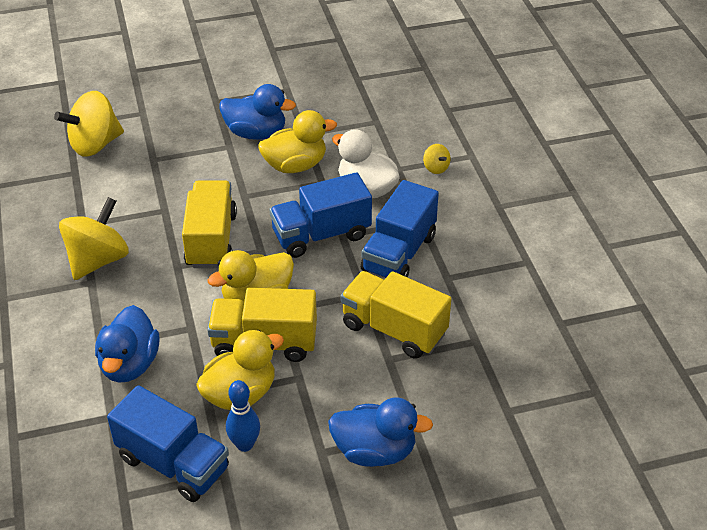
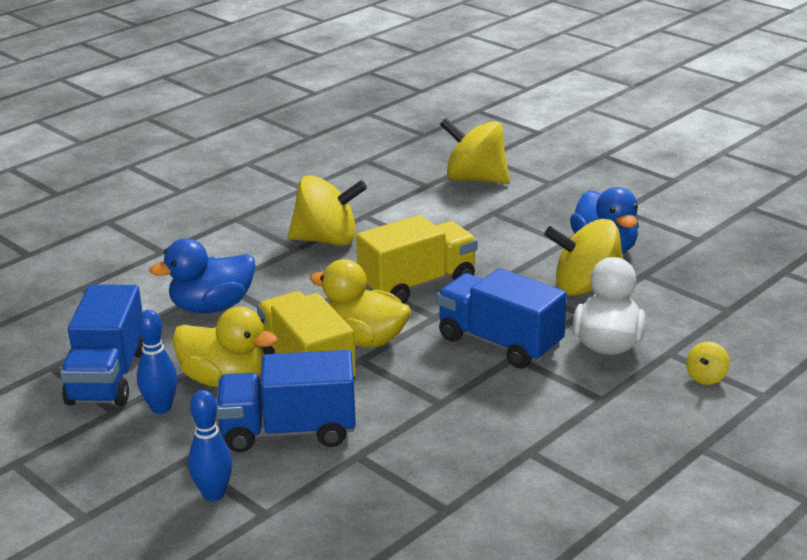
camera: 60 degrees right, 15 degrees down
(295, 165) = (586, 288): yellow duck -> yellow spinning top
(374, 451) = (213, 494): blue duck -> blue bowling pin
(394, 329) = (406, 442): yellow truck -> none
(399, 253) = (529, 403): blue truck -> blue truck (288, 431)

